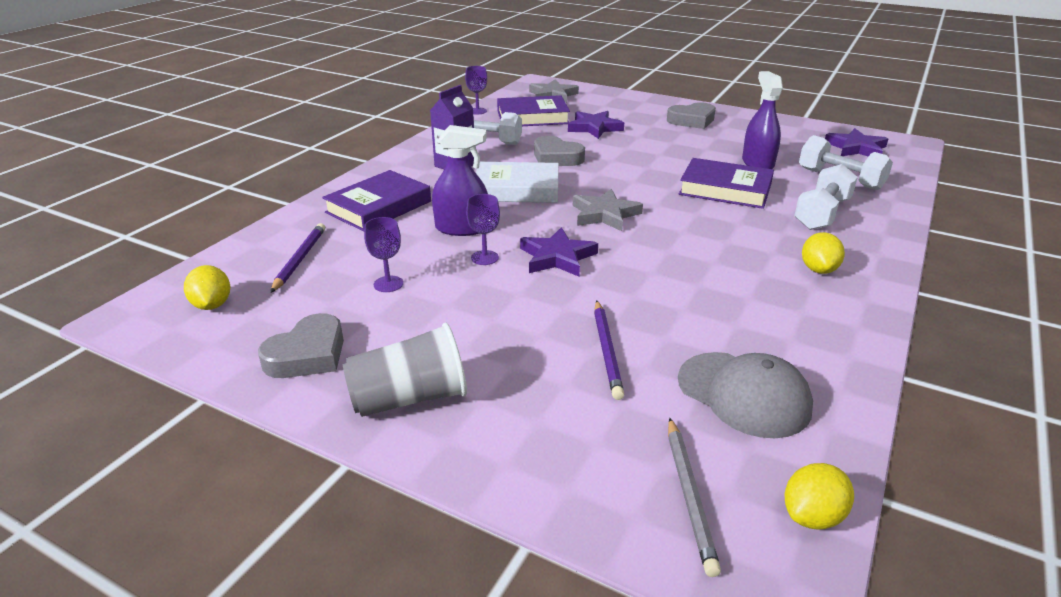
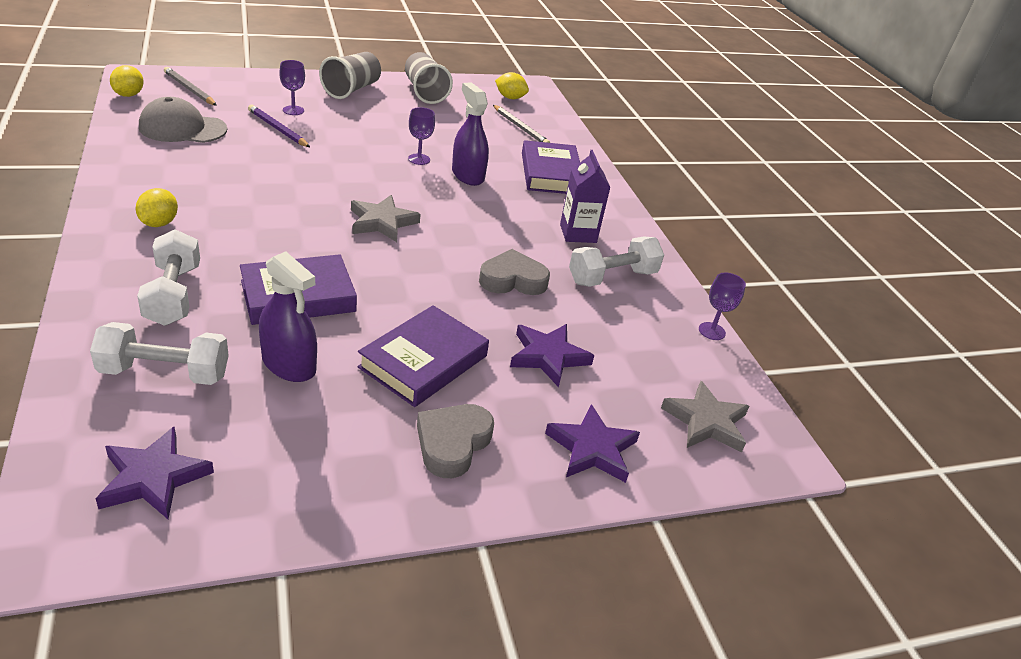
camera: 130 degrees right, 5 degrees up
(300, 259) = (520, 127): purple pencil -> grey pencil
(308, 355) = (425, 92): grey heart -> grey cup
(388, 284) = (447, 129): purple goblet -> purple goblet (293, 110)
(462, 228) = (468, 175): purple spray bottle -> purple spray bottle turned 105 degrees clockwise
(517, 189) = (487, 224): white book -> none
(532, 117) = (641, 347): purple book -> purple book (423, 361)
(557, 257) = (372, 173): purple star -> purple star (592, 449)
(818, 269) = (159, 223): yellow lemon -> yellow lemon turned 45 degrees clockwise

